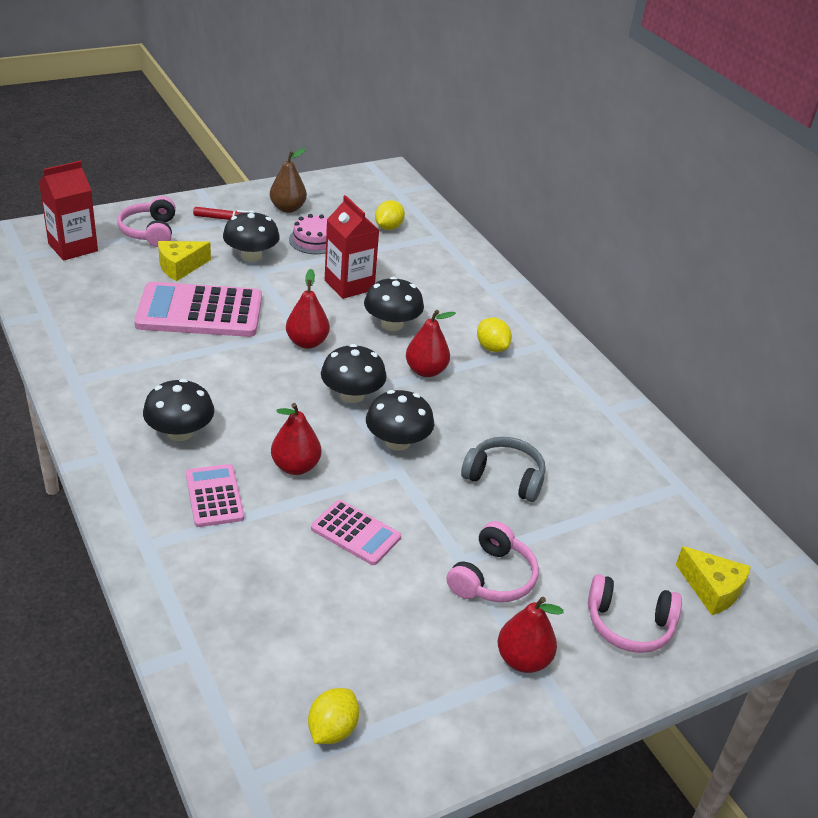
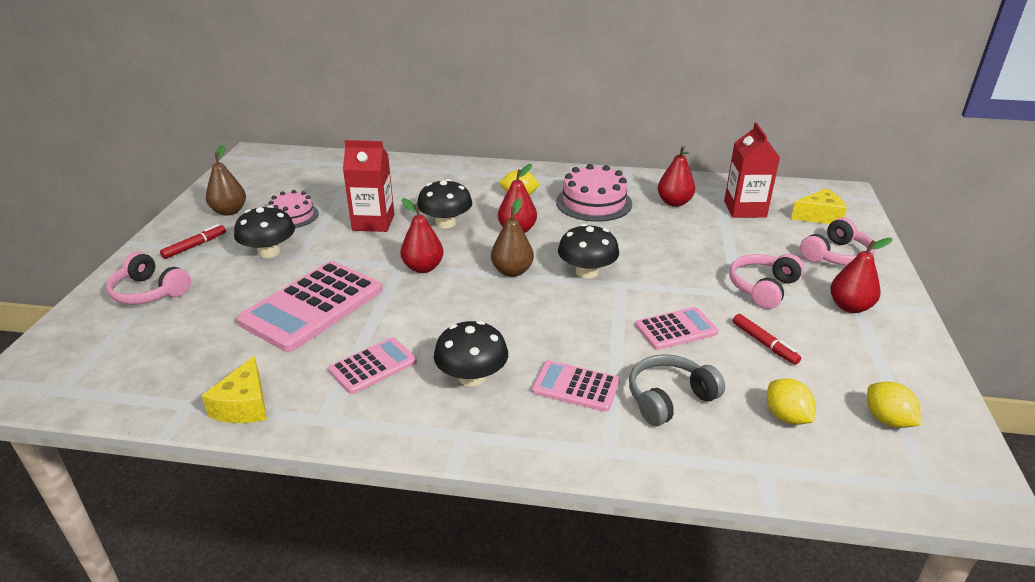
camera: 50 degrees left, 5 degrees down
(73, 247) = (100, 348): red carton -> red carton (745, 209)
(152, 376) = (373, 366): none -> pink calculator
(180, 267) = (231, 294): yellow cheese -> yellow cheese (244, 405)
(295, 466) = (574, 330): red pear -> red pear (674, 202)
(352, 395) = (512, 271): black mushroom -> brown pear
(387, 604) = (764, 343): none -> red marker
(388, 227) = (323, 180): yellow lemon -> yellow lemon (786, 417)
(492, 577) = (763, 288): pink headphones -> pink headphones turned 120 degrees counterclockwise
(504, 477) = (663, 244): grey headphones -> grey headphones (669, 398)
(535, 401) = (594, 202): none -> pink cake

